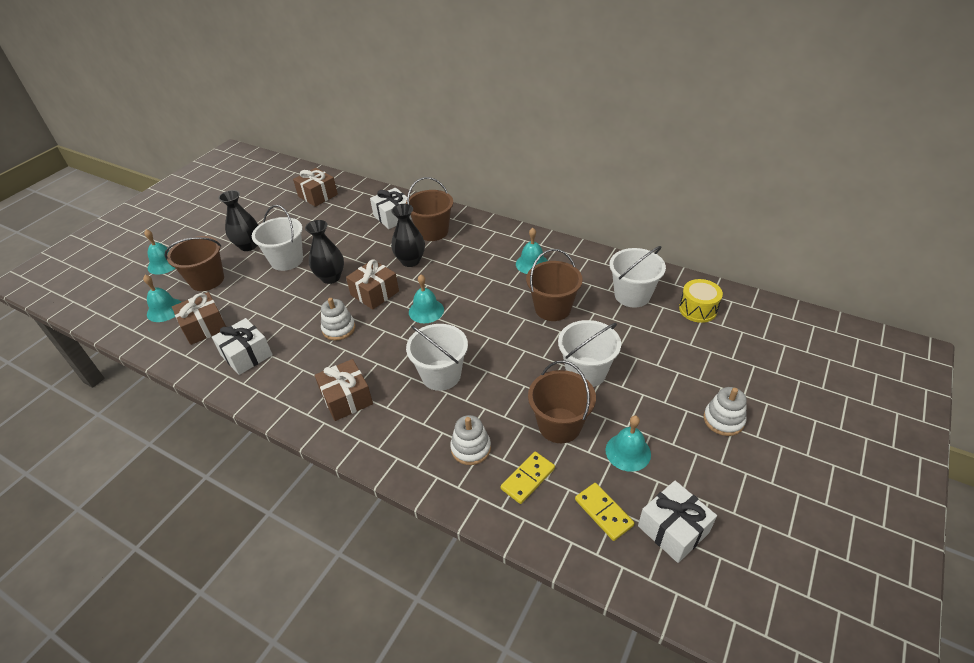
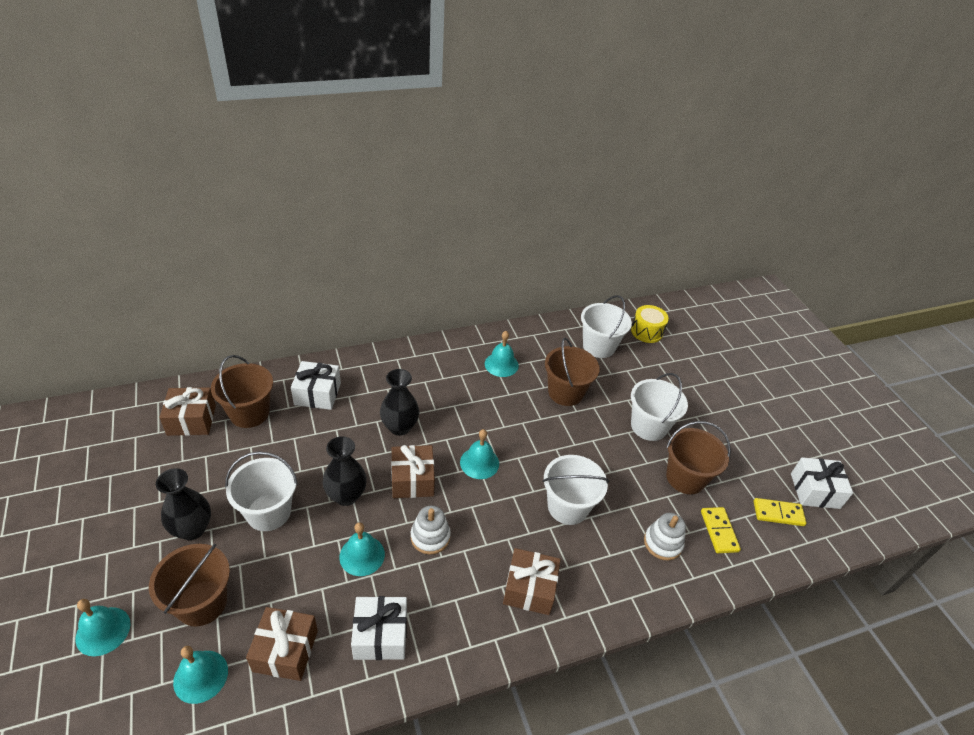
camera: 55 degrees left, 0 degrees up
(433, 231) = (378, 386): brown bucket -> brown bucket (249, 413)
(628, 452) = (738, 462): turquoise bell -> turquoise bell (362, 555)
(723, 420) = (750, 400): white stacking toy -> none

